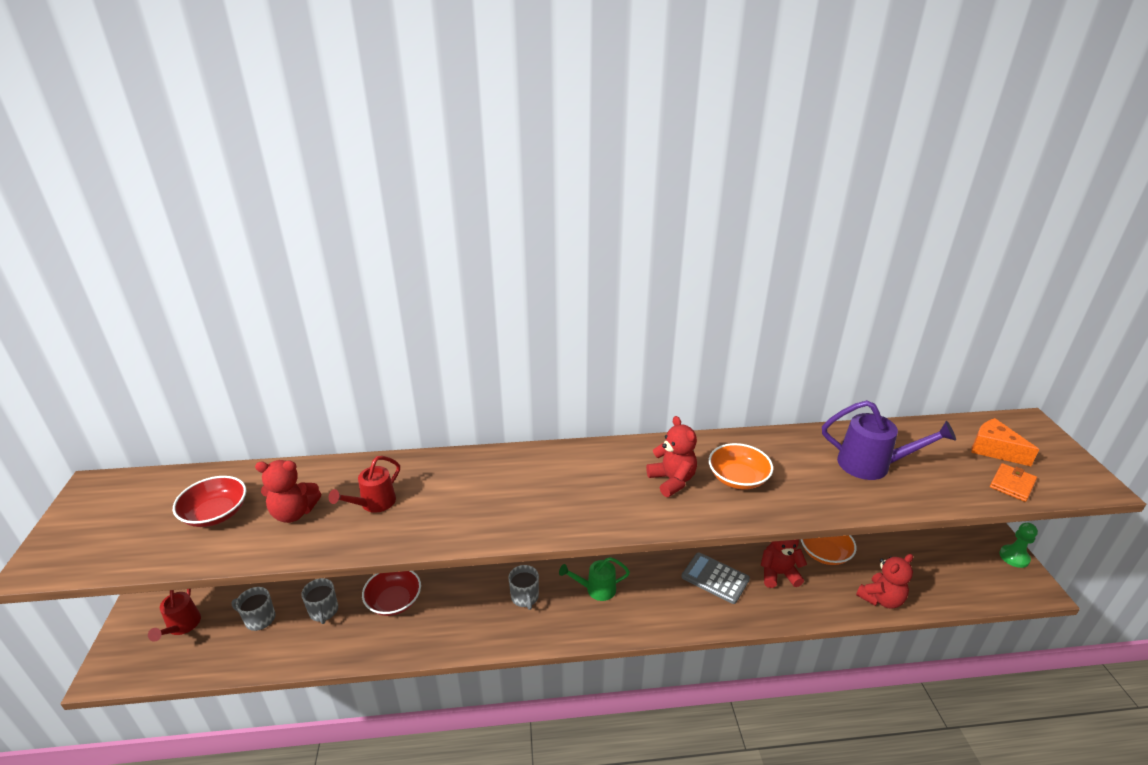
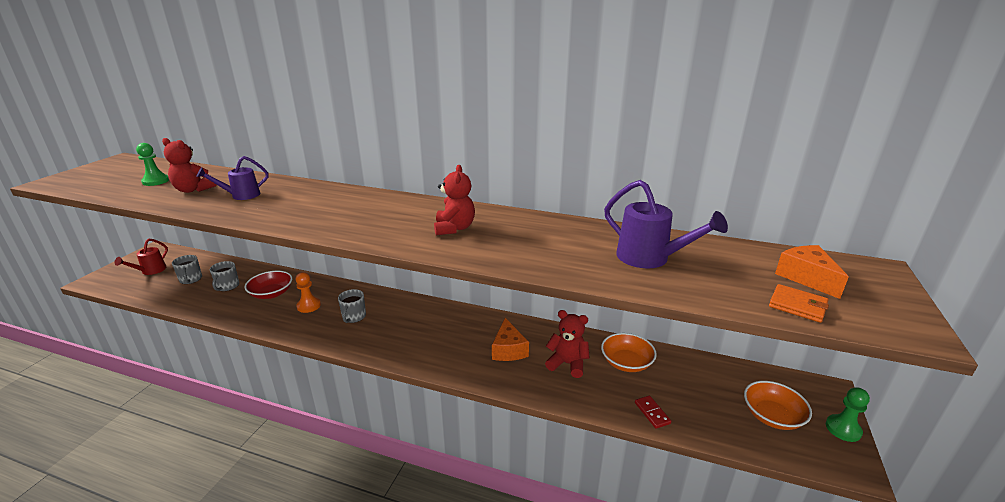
camera: 25 degrees right, 5 degrees down
(216, 513) = (156, 181): red bowl -> green pawn
(259, 619) = (191, 279): grey mug -> grey mug turned 150 degrees counterclockwise
(374, 504) = (241, 195): red watering can -> purple watering can
(458, 601) = (309, 306): none -> orange pawn
(596, 589) = (408, 328): green watering can -> none
(715, 578) = (508, 349): grey calculator -> orange cheese
(738, 478) = (510, 239): orange bowl -> orange bowl (772, 416)
(881, 599) = (652, 413): red teddy bear -> red domino
(1012, 484) = (797, 306): orange wallet -> orange wallet turned 60 degrees clockwise

